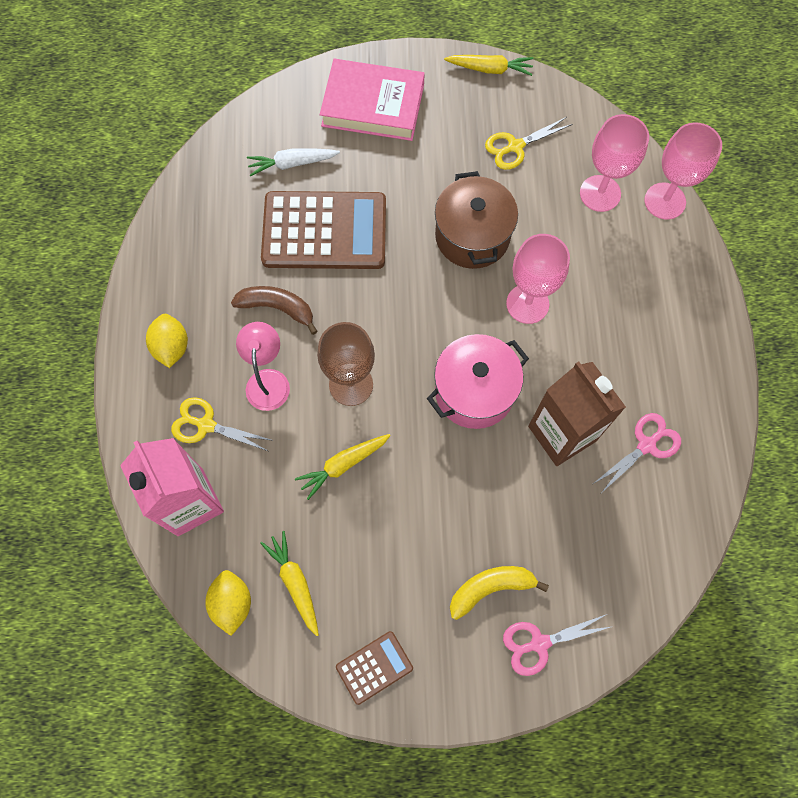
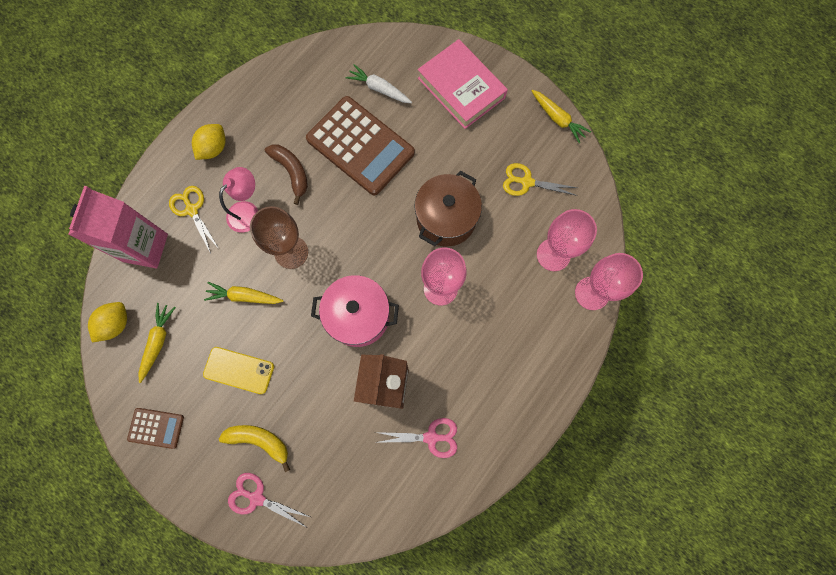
camera: 40 degrees right, 5 degrees up
(406, 539) = (239, 370): none -> yellow phone

